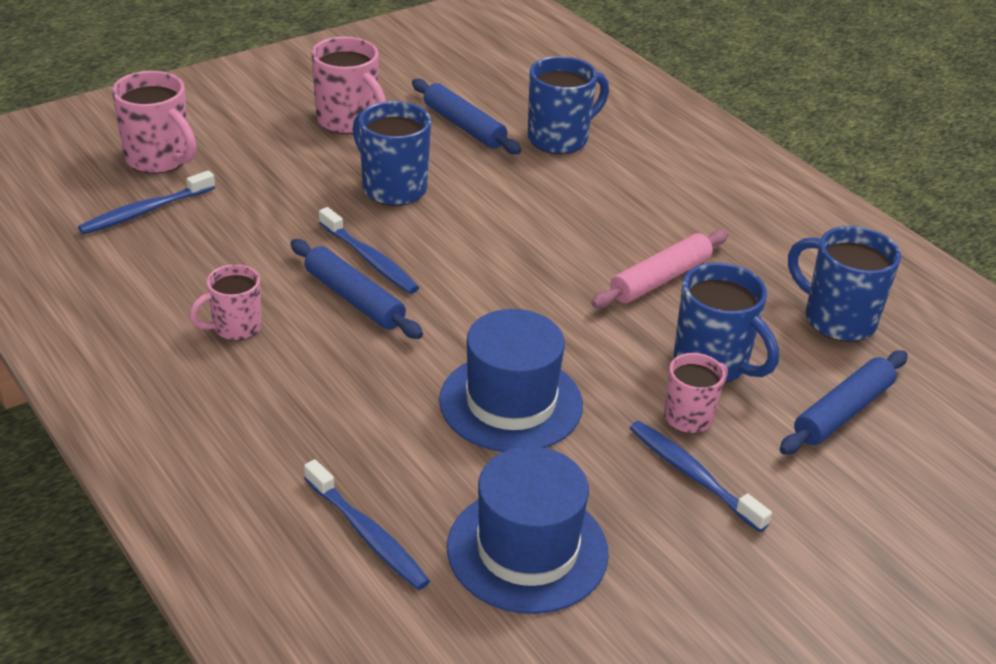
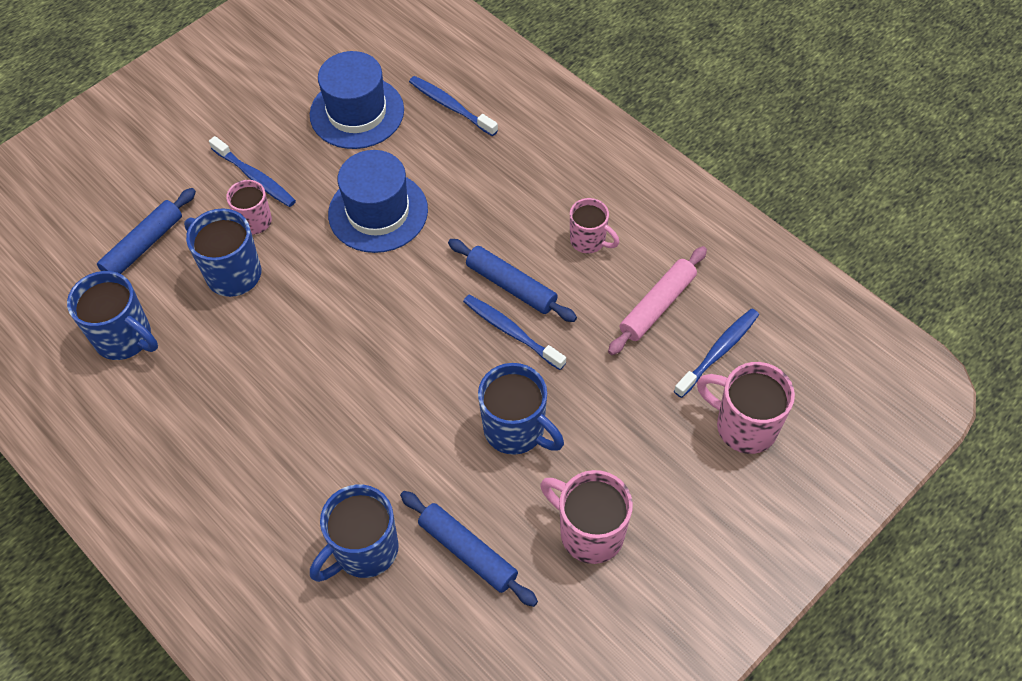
camera: 175 degrees right, 20 degrees up
(235, 328) = (589, 241): pink mug -> pink mug turned 75 degrees clockwise
(660, 279) = (267, 357): pink rolling pin -> pink rolling pin (657, 306)

